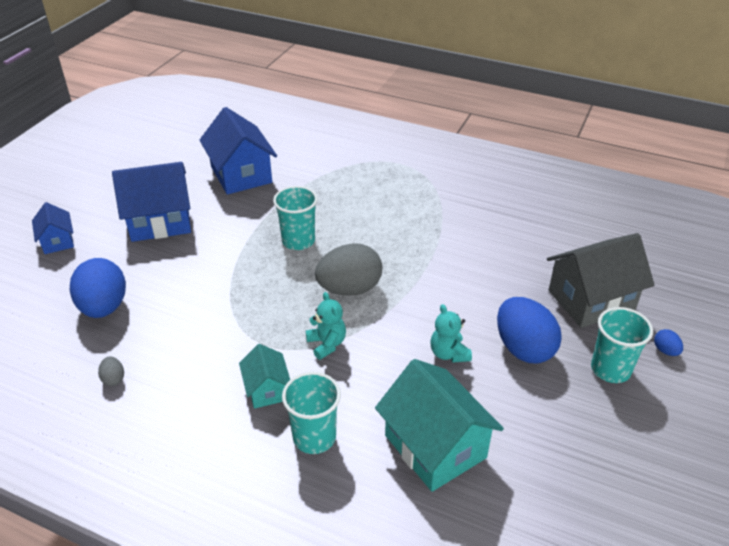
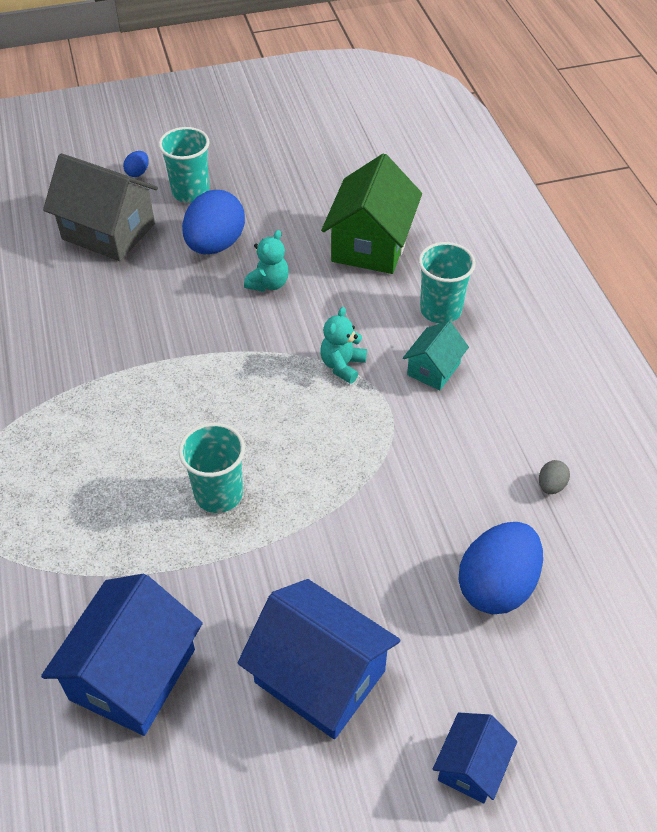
camera: 130 degrees left, 10 degrees up
(349, 289) = (254, 396): grey egg -> none
(435, 446) = (371, 244): turquoise house -> green house

